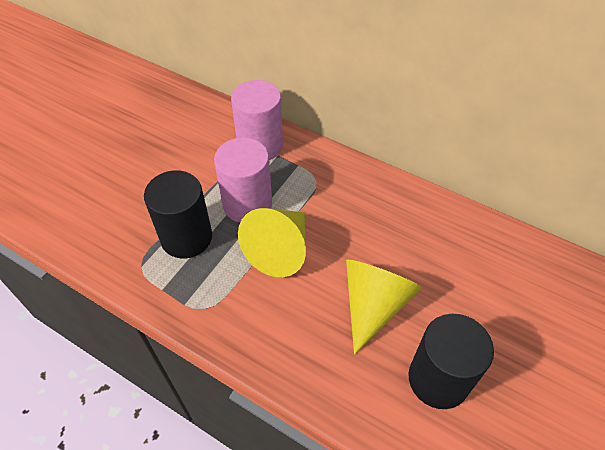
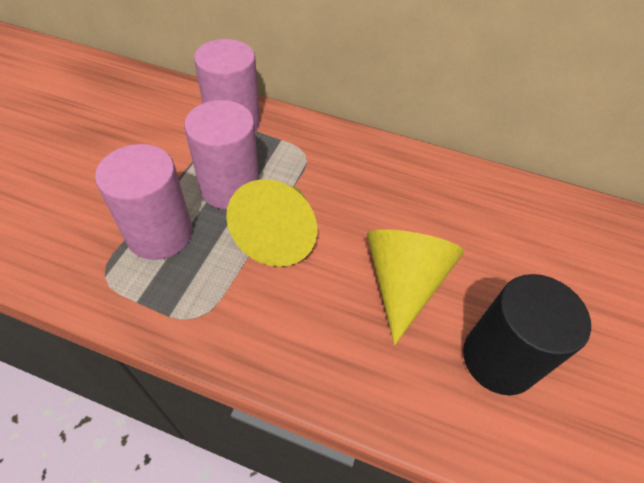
camera: 15 degrees left, 0 degrees up
(186, 237) = (160, 234): black cylinder -> pink cylinder

